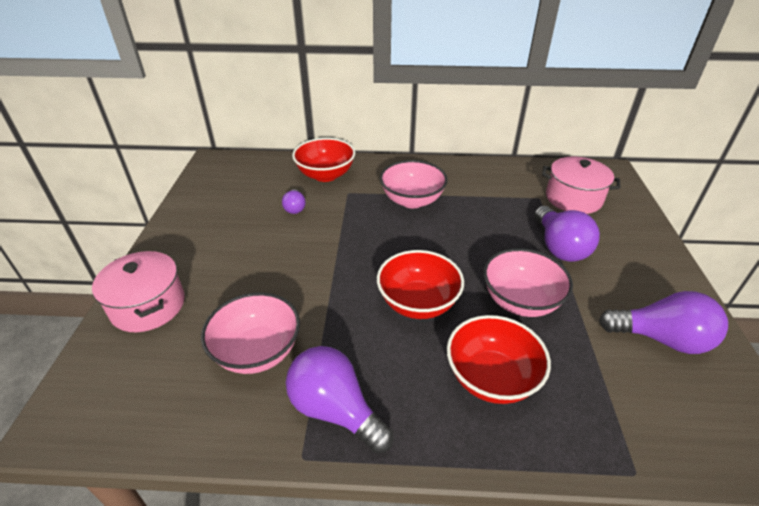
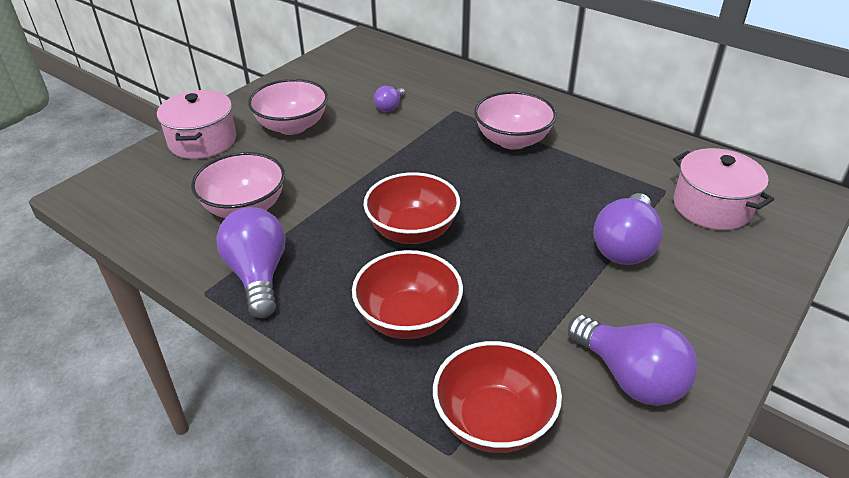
camera: 35 degrees right, 0 degrees up
(325, 175) = (451, 86): red bowl -> red bowl (494, 421)
(520, 301) = (515, 274): pink bowl -> pink bowl (292, 126)

